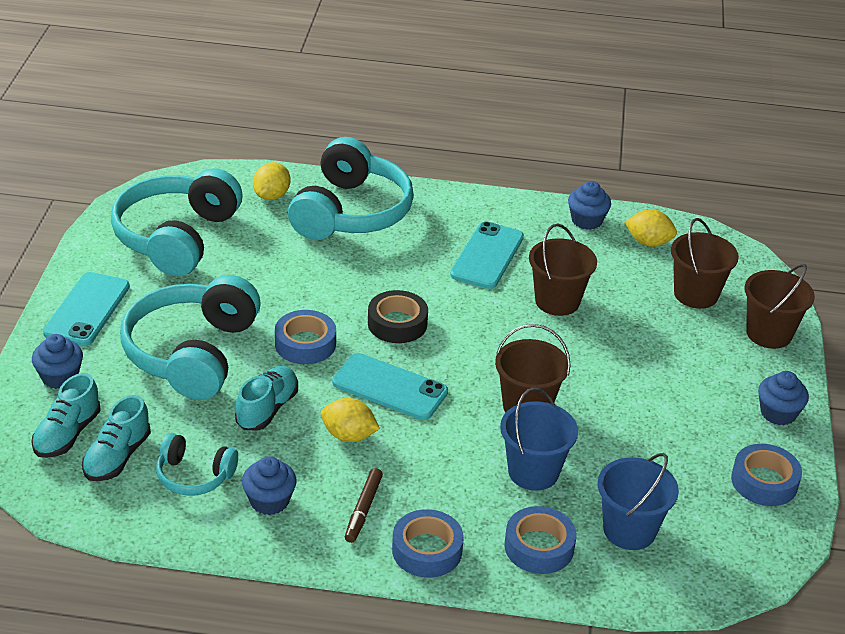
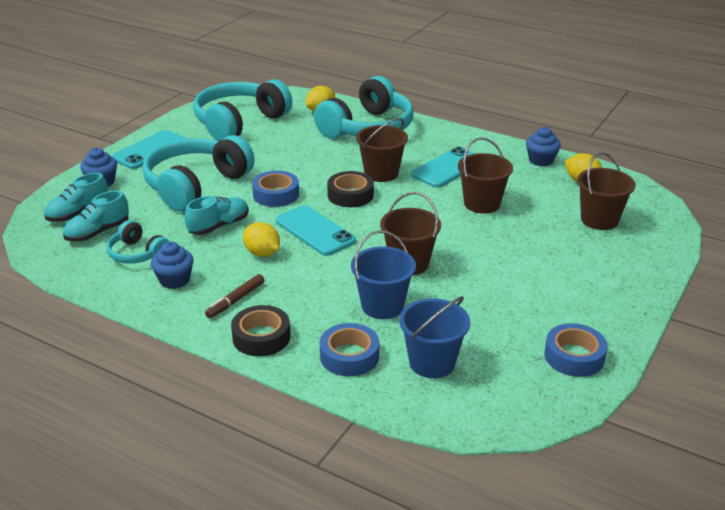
camera: 25 degrees right, 5 degrees down
(427, 550) = (261, 337): blue tape -> black tape
(769, 333) = (646, 256): brown bucket -> brown bucket (381, 173)
(778, 413) = (619, 311): blue cupcake -> none

